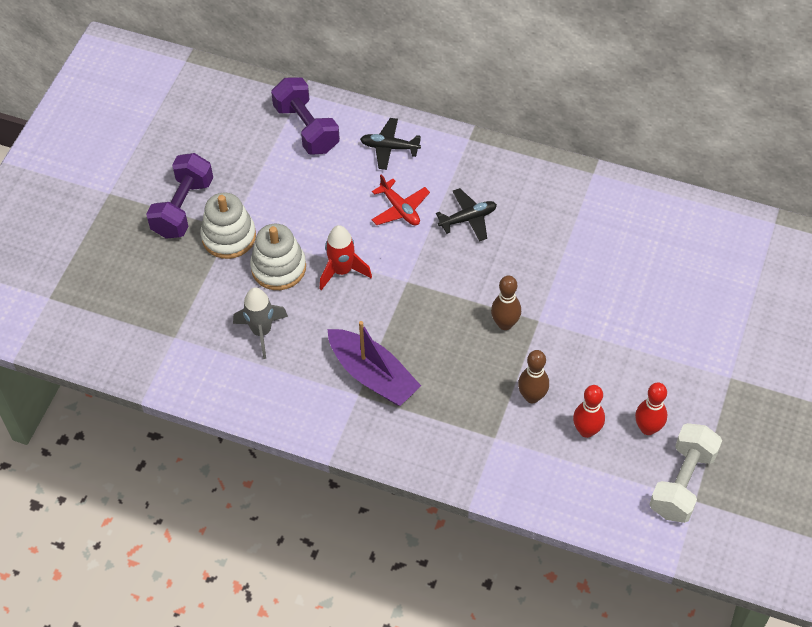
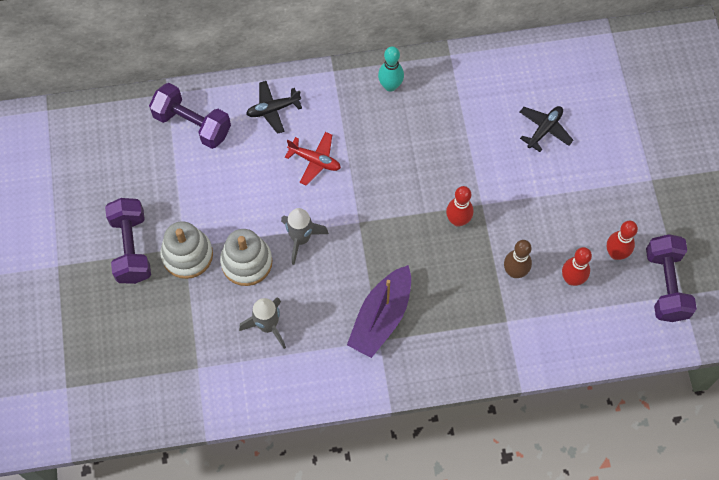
camera: 30 degrees left, 10 degrees up
(342, 271) = (301, 239): red rocket -> grey rocket
(373, 375) = (381, 317): purple boat -> purple boat turned 105 degrees clockwise
(468, 219) = (375, 143): black plane -> black plane (544, 129)
(505, 324) = (458, 220): brown bowling pin -> red bowling pin
(515, 175) = (390, 86): none -> turquoise bowling pin
(682, 482) = (666, 285): white dumbbell -> purple dumbbell

